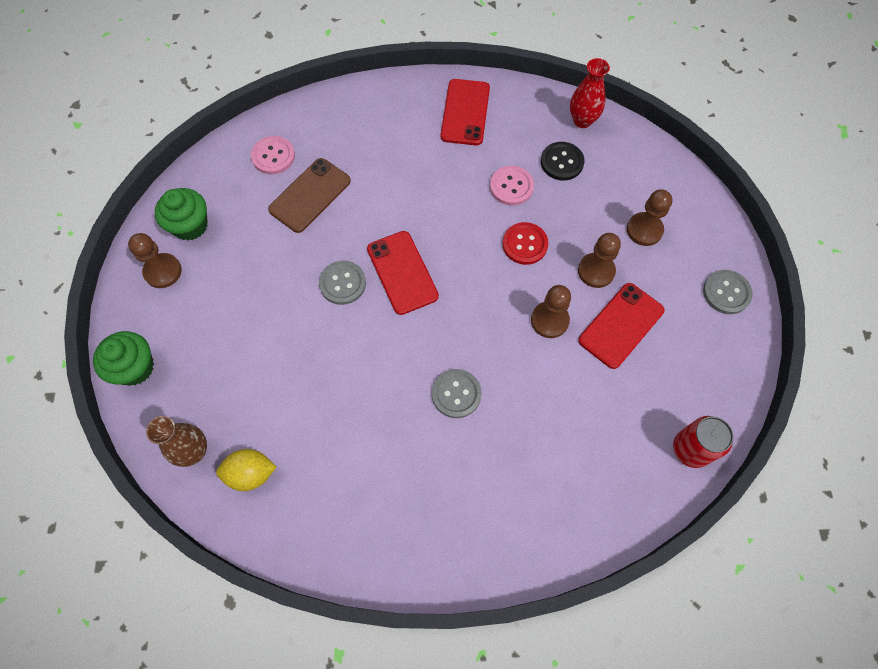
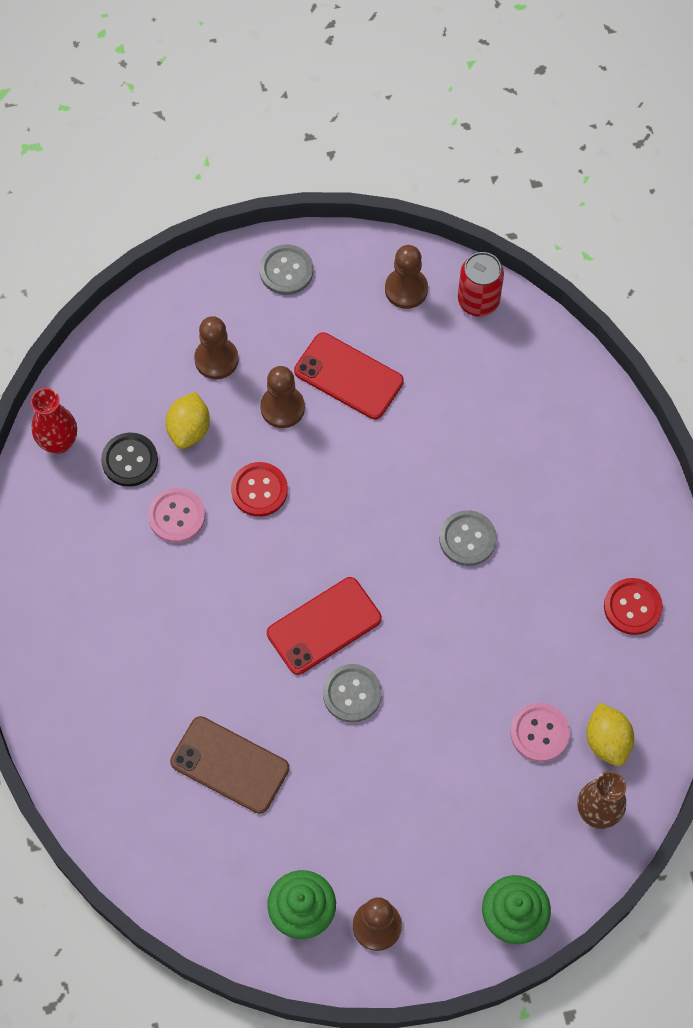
camera: 100 degrees left, 0 degrees up
(273, 156) = (174, 830): pink button -> pink button (539, 733)
(365, 525) = (632, 607): none -> red button
(465, 112) = (64, 590): red phone -> none
(549, 320) = (357, 451): brown pawn -> brown pawn (406, 289)
(583, 203) = (189, 429): none -> yellow lemon

